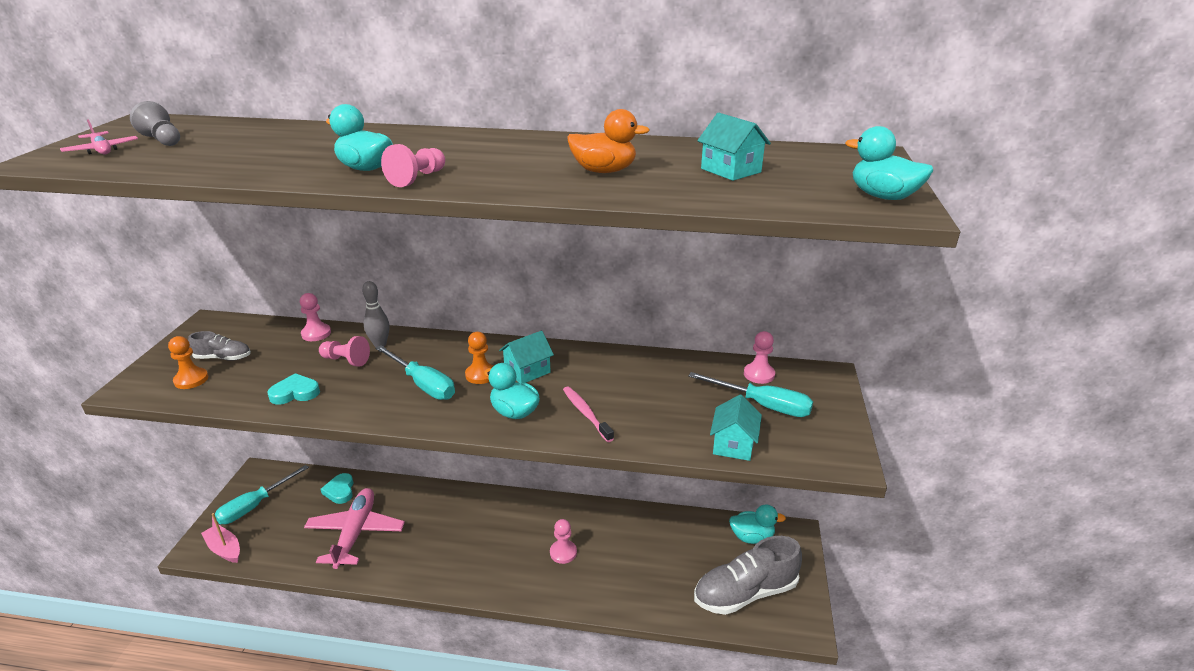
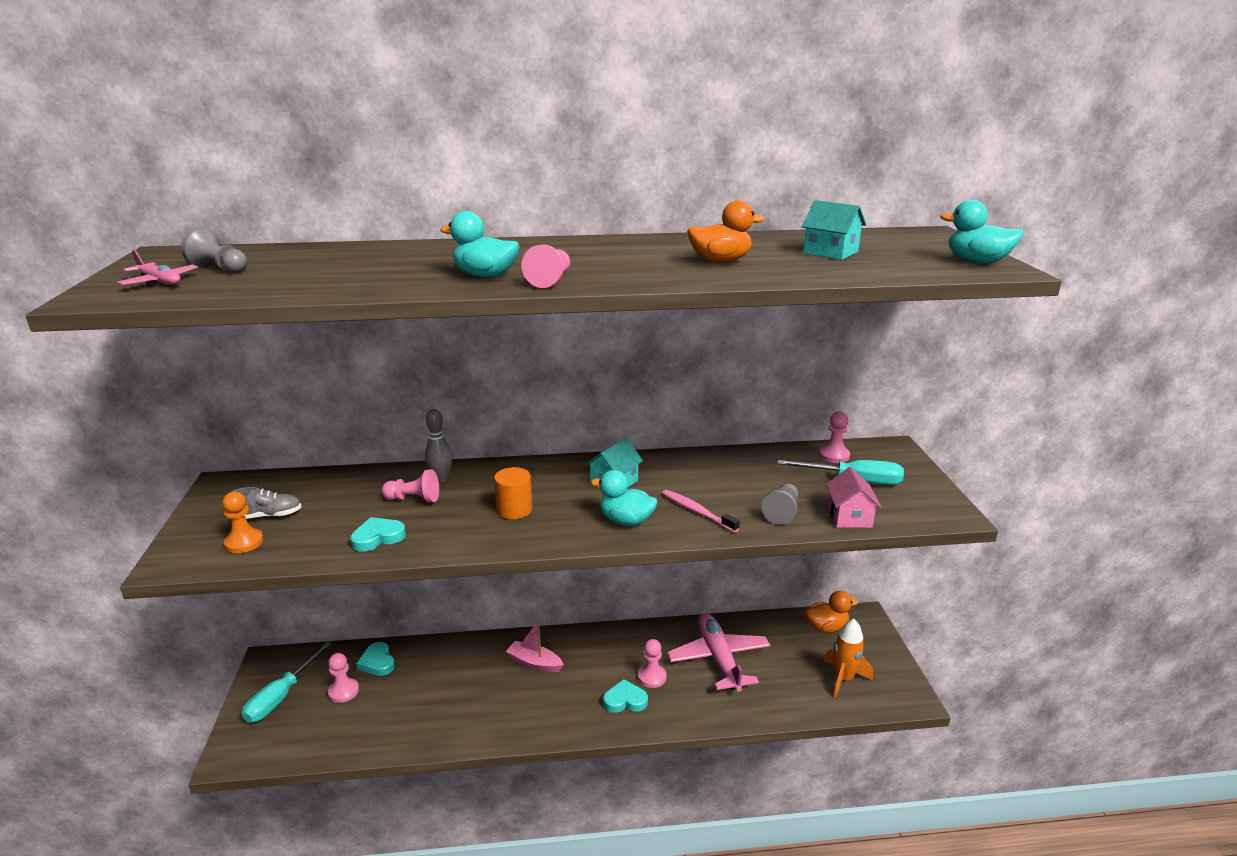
camera: 15 degrees left, 5 degrees down
(224, 549) = (266, 748): pink boat -> pink boat (534, 663)
(316, 333) = (361, 478): pink pawn -> pink pawn (343, 691)
(356, 533) = (417, 701): pink plane -> pink plane (719, 658)
(423, 385) = (514, 510): turquoise screwdriver -> orange cylinder
(480, 375) = (569, 492): orange pawn -> none
(529, 570) = (625, 700): none -> turquoise heart
(668, 428) = (782, 512): none -> grey pawn
(733, 444) = (849, 517): turquoise house -> pink house
(745, 593) = (843, 678): grey shoe -> orange rocket
(752, 537) = (826, 627): turquoise duck -> orange duck

